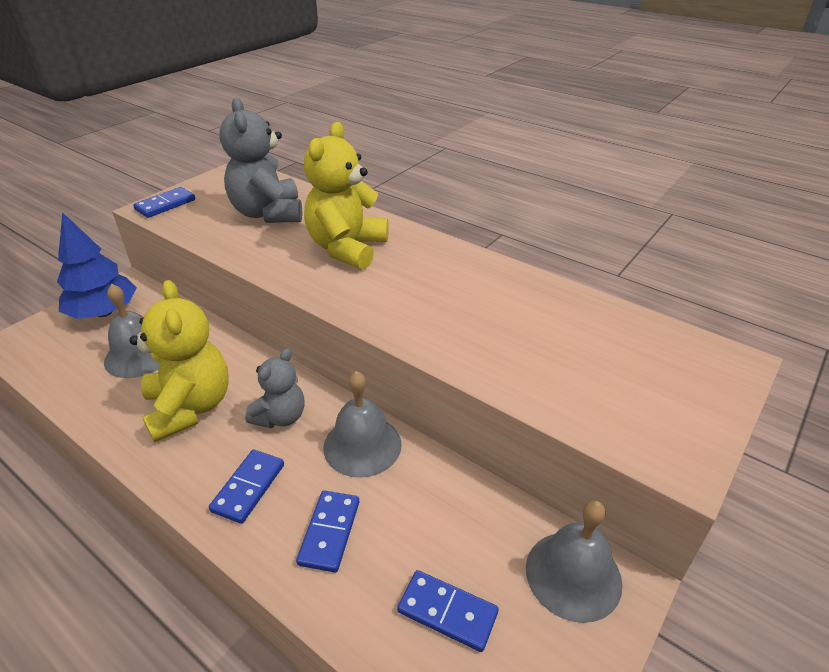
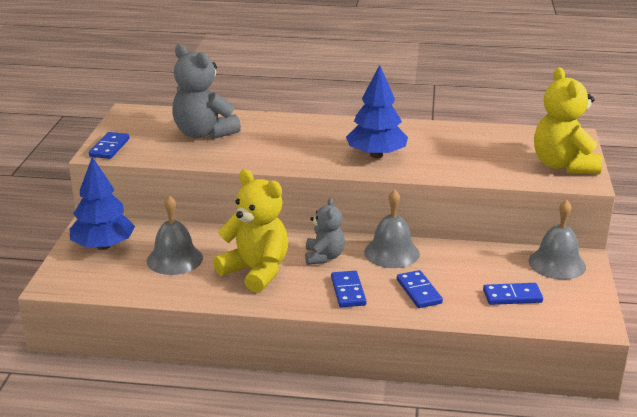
camera: 30 degrees left, 10 degrees down
(347, 248) = (294, 139): yellow teddy bear -> yellow teddy bear (563, 165)
(413, 301) = (376, 155): none -> blue tree

